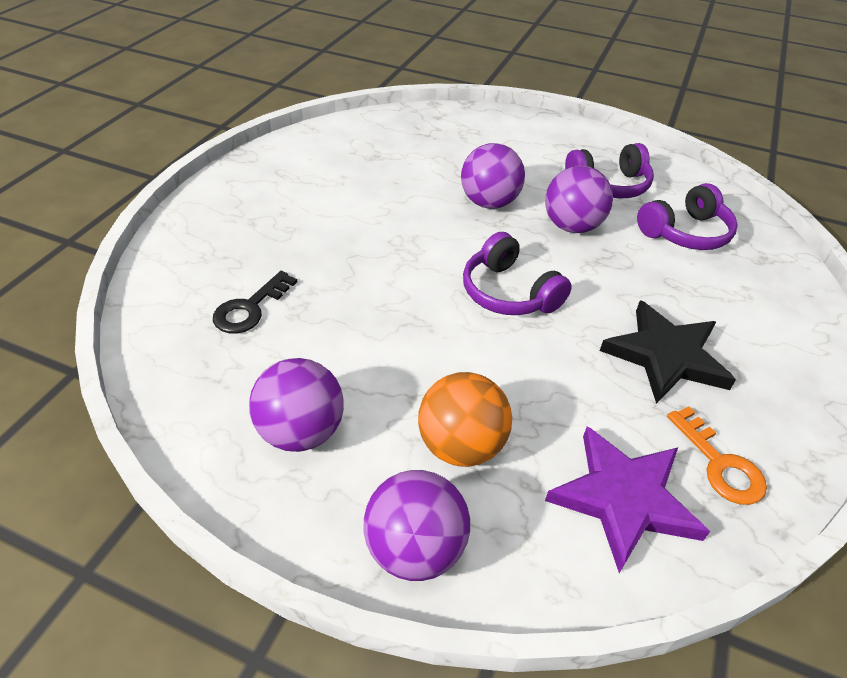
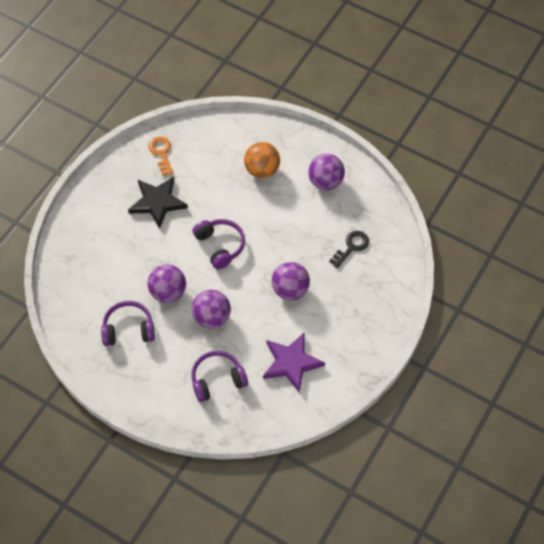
camera: 170 degrees left, 15 degrees up
(415, 548) = (285, 136): purple ball -> purple ball (290, 290)
(623, 498) = (205, 145): purple star -> purple star (291, 363)
(685, 233) = (102, 281): purple headphones -> purple headphones (217, 380)

